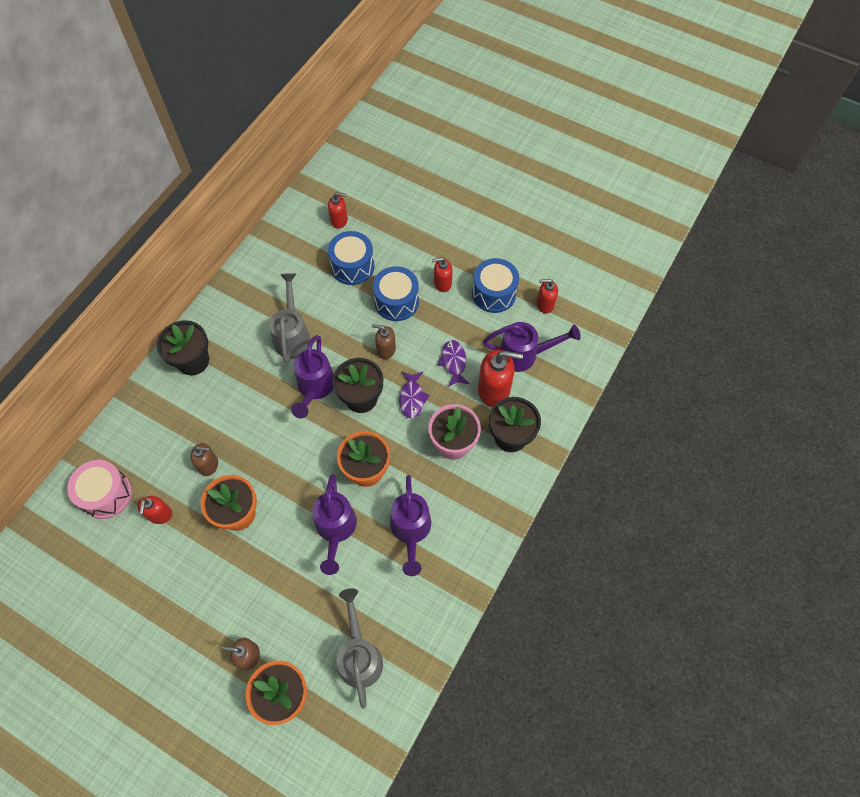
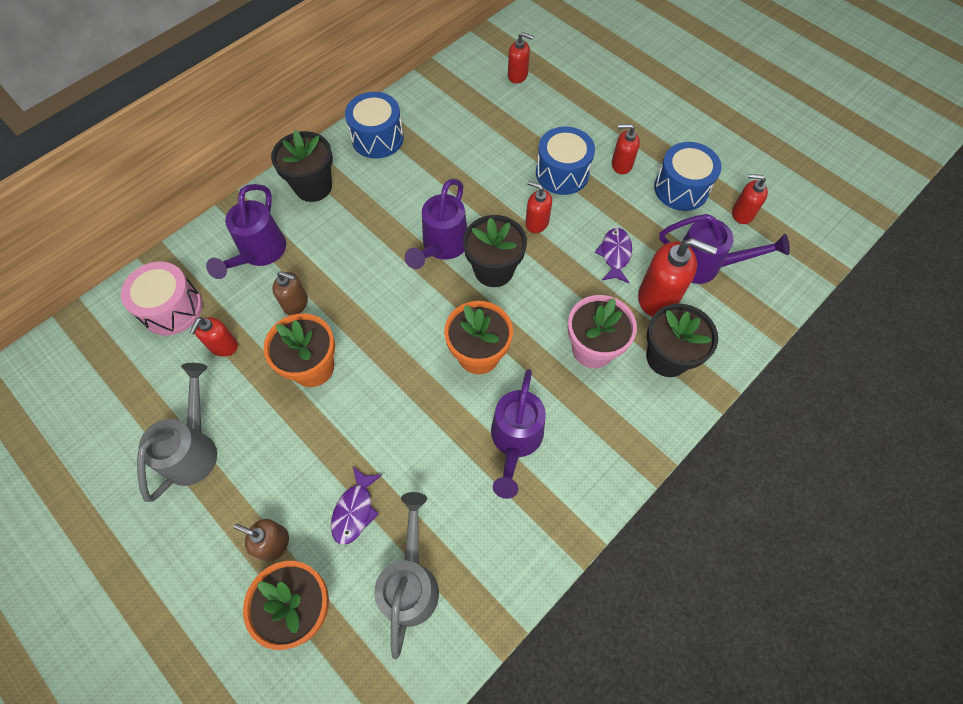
camera: 15 degrees right, 0 degrees up
(293, 335) = (433, 184): grey watering can -> grey watering can (195, 448)
(335, 530) = (422, 416): purple watering can -> purple watering can (259, 254)
(352, 266) = (520, 125): blue drum -> blue drum (377, 138)
(386, 350) = (536, 223): brown soap dispenser -> red soap dispenser
(412, 398) = (555, 284): purple fish -> purple fish (355, 510)

